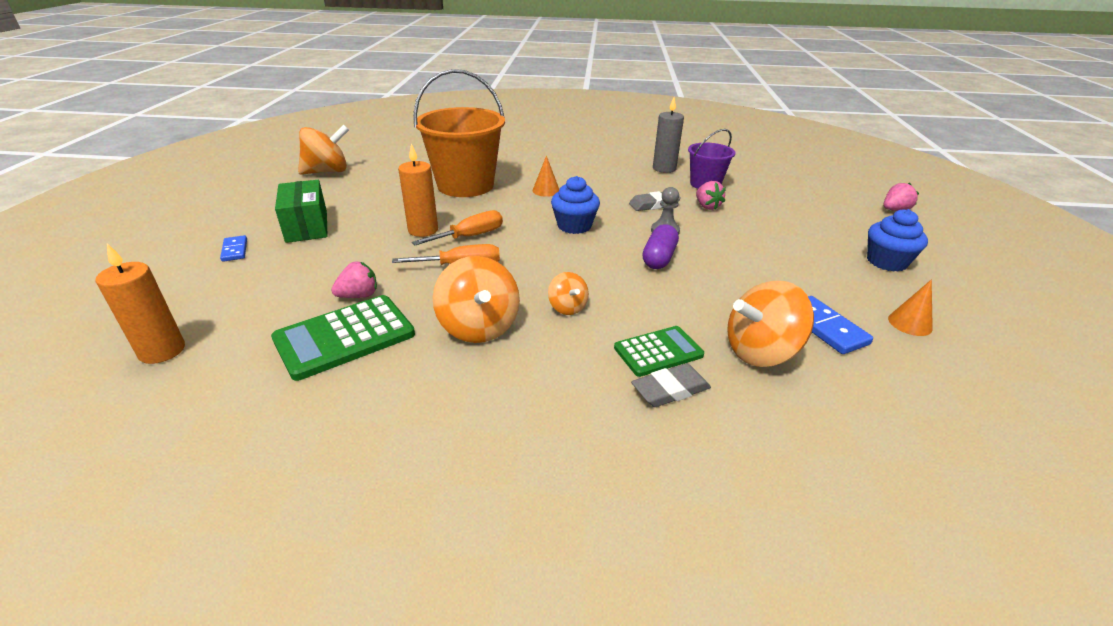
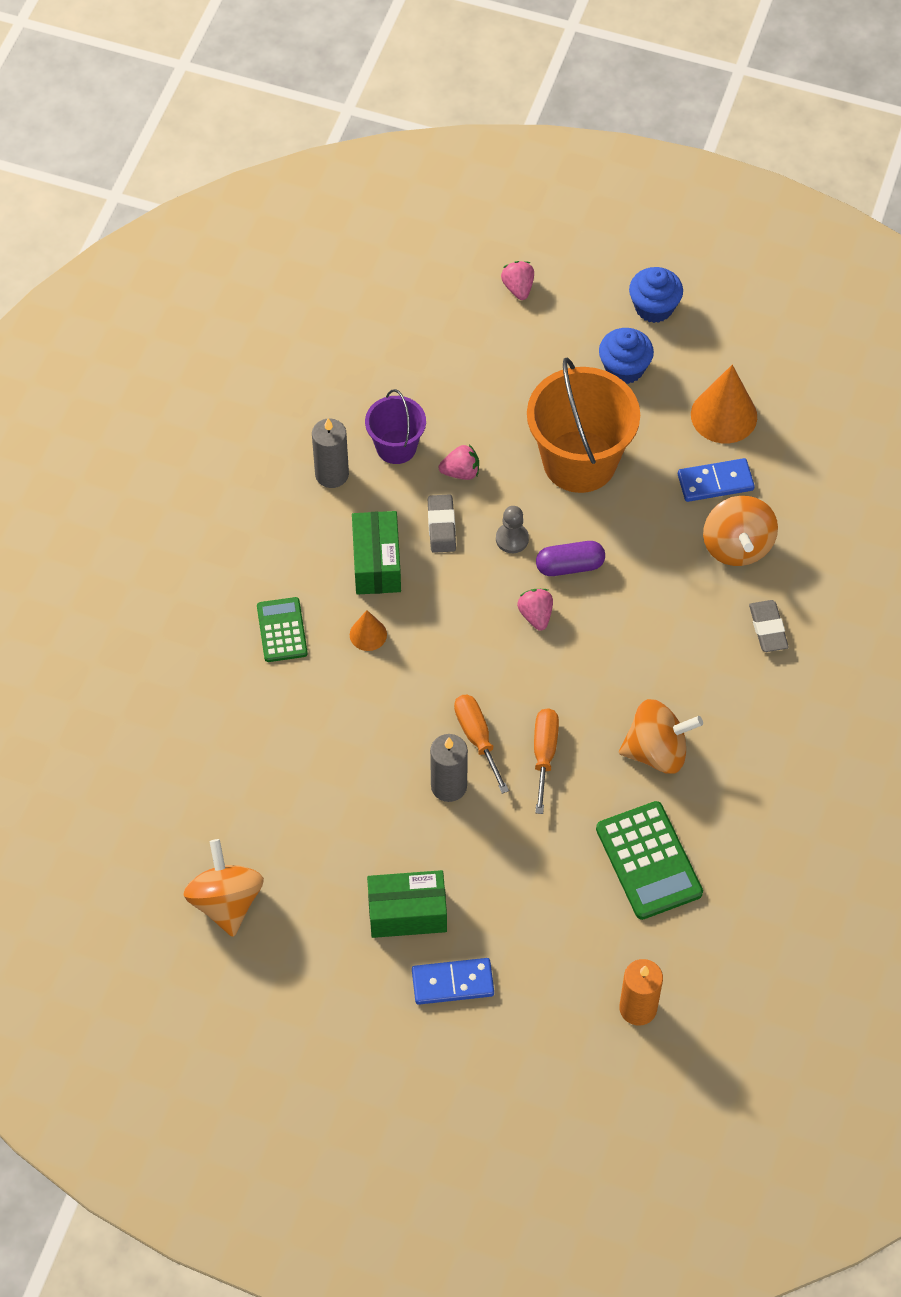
camera: 75 degrees left, 25 degrees up
(234, 250) = (452, 983): blue domino -> blue domino, size x1.59
(359, 296) = (580, 851): pink strawberry -> pink strawberry (536, 615)
(423, 230) = (449, 786): orange candle -> grey candle
(465, 185) = (325, 727): orange bucket -> orange bucket (579, 461)
(567, 308) = (642, 673): orange spinning top -> none
(574, 226) = (477, 626): blue cupcake -> blue cupcake (654, 307)
(605, 187) = (376, 563): none -> green box
(658, 352) = (721, 620): green calculator -> green calculator (282, 630)
(659, 258) = (569, 566): purple capsule -> purple capsule turned 45 degrees counterclockwise
(910, 323) = (724, 415): orange cone -> orange cone, size x1.87

